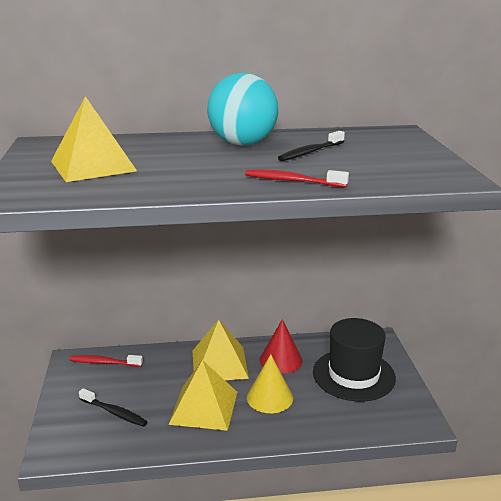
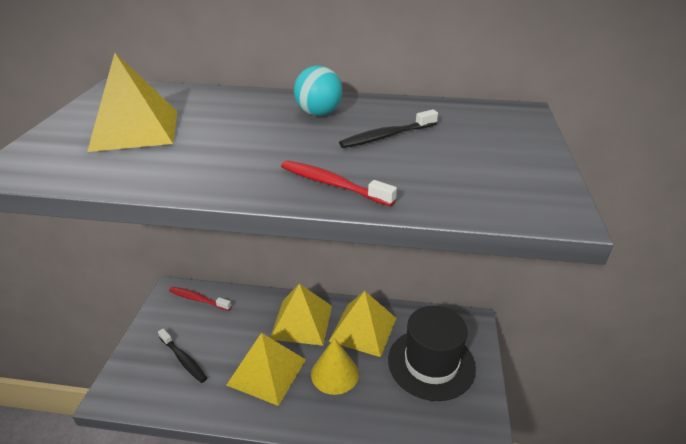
camera: 15 degrees right, 10 degrees up
(242, 144) = (318, 113): turquoise ball -> turquoise ball, size x0.59
(281, 360) = (363, 329): red cone -> yellow pyramid

